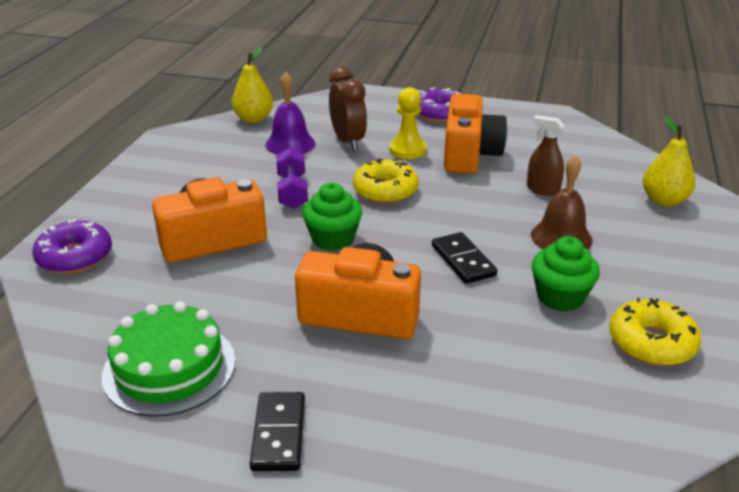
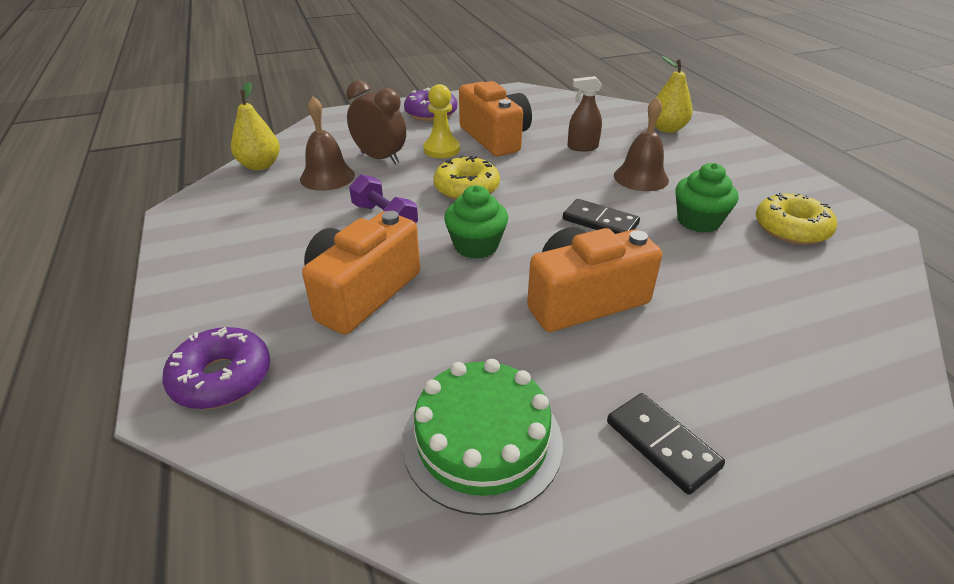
camera: 35 degrees left, 5 degrees up
(290, 144) = (327, 177): purple bell -> brown bell

